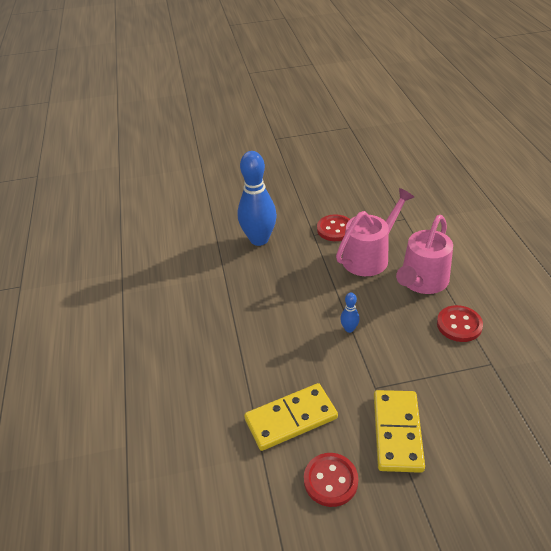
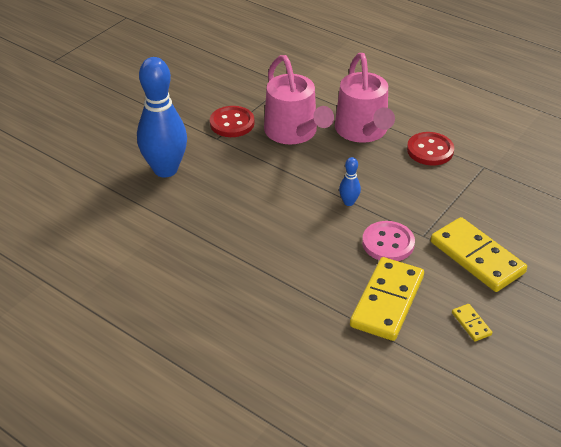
camera: 45 degrees left, 0 degrees up
(330, 480) = (471, 324): red button -> yellow domino
(342, 376) = (388, 243): none -> pink button
(369, 257) = (294, 132): pink watering can -> pink watering can turned 150 degrees clockwise

